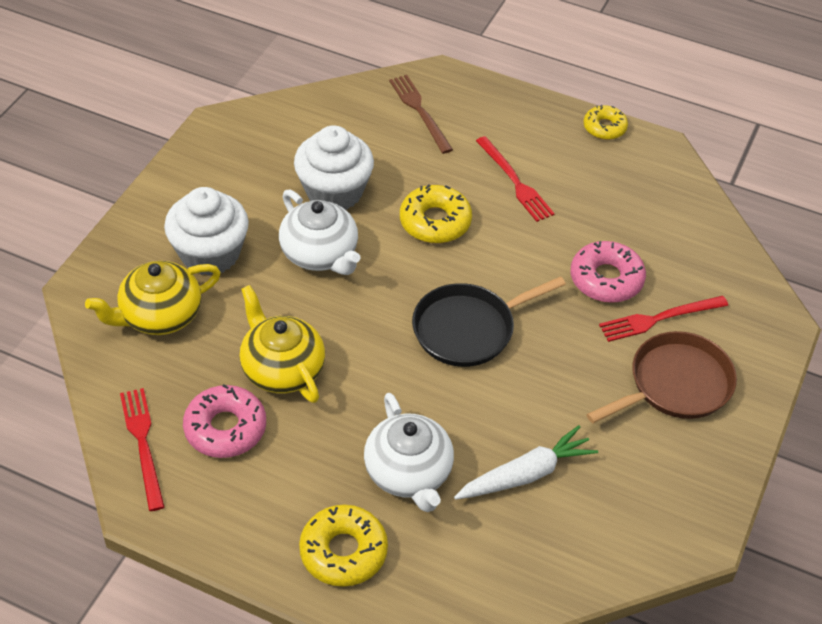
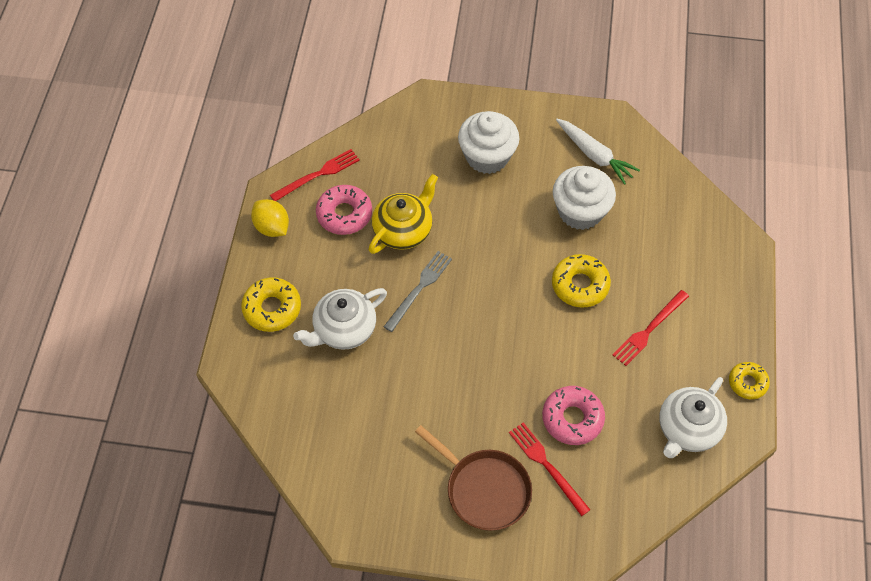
camera: 75 degrees right, 10 degrees up
(159, 316) = (421, 147): yellow teapot -> none
(206, 521) = (272, 227): none -> yellow lemon
(320, 254) = (515, 221): white teapot -> white teapot (687, 429)
(378, 375) = (419, 288): none -> grey fork
(419, 111) = (695, 243): brown fork -> none
(468, 329) = (483, 334): black pan -> none
(526, 474) = (367, 402): white carrot -> white carrot (594, 155)

